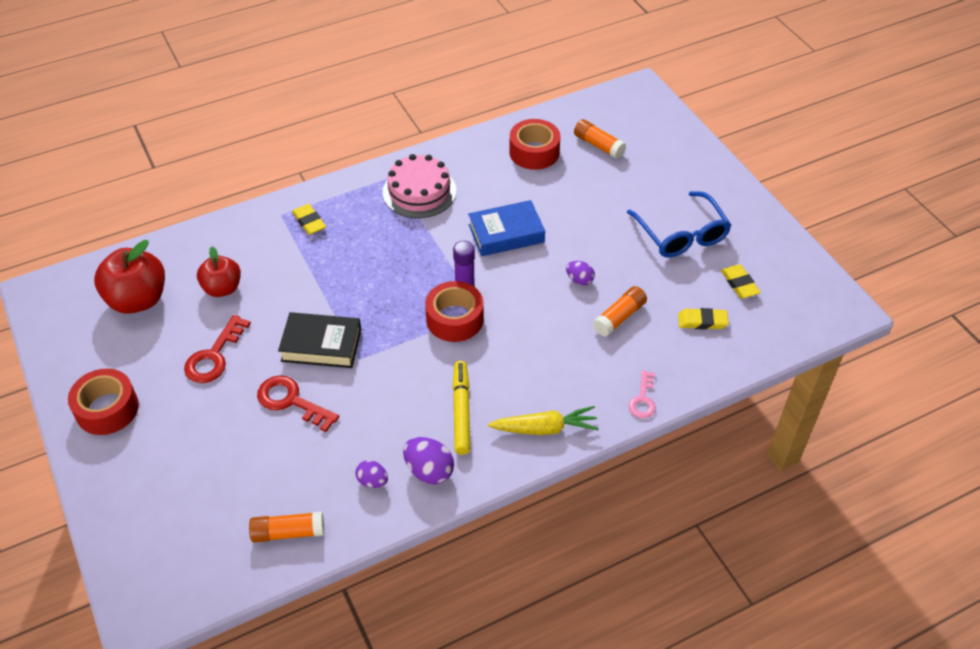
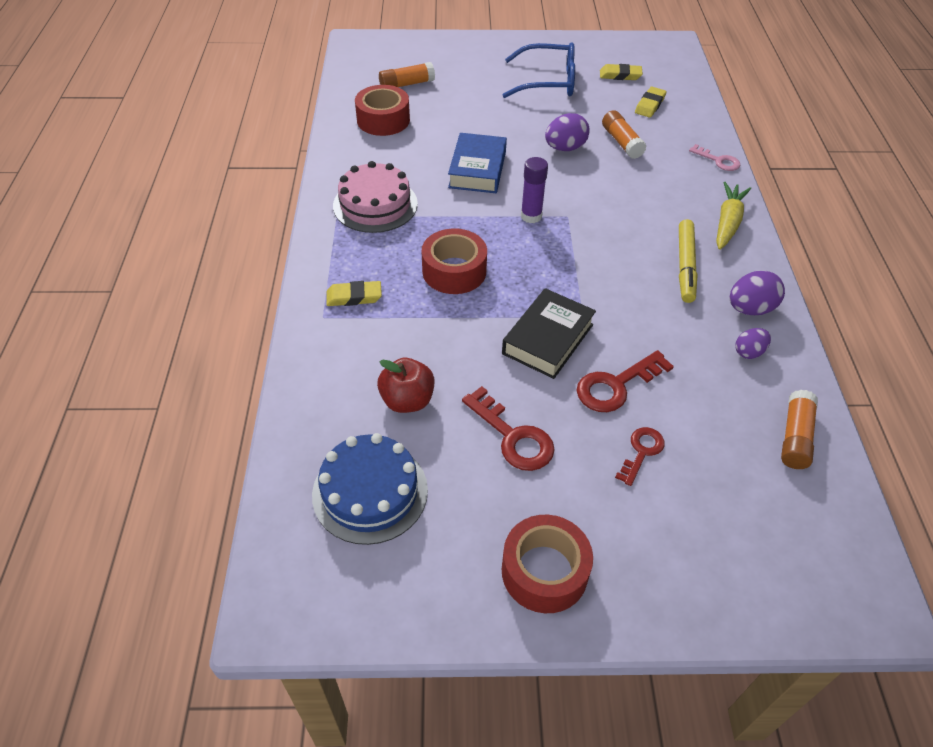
camera: 65 degrees left, 0 degrees up
(138, 300) = (370, 492): red apple -> blue cake
(230, 435) = (641, 452): none -> red key
(454, 319) = (567, 235): red tape -> red tape (454, 271)
(461, 411) = (685, 266): yellow marker -> yellow marker turned 105 degrees counterclockwise
(579, 280) = (565, 148): purple egg -> purple egg, size x1.60

